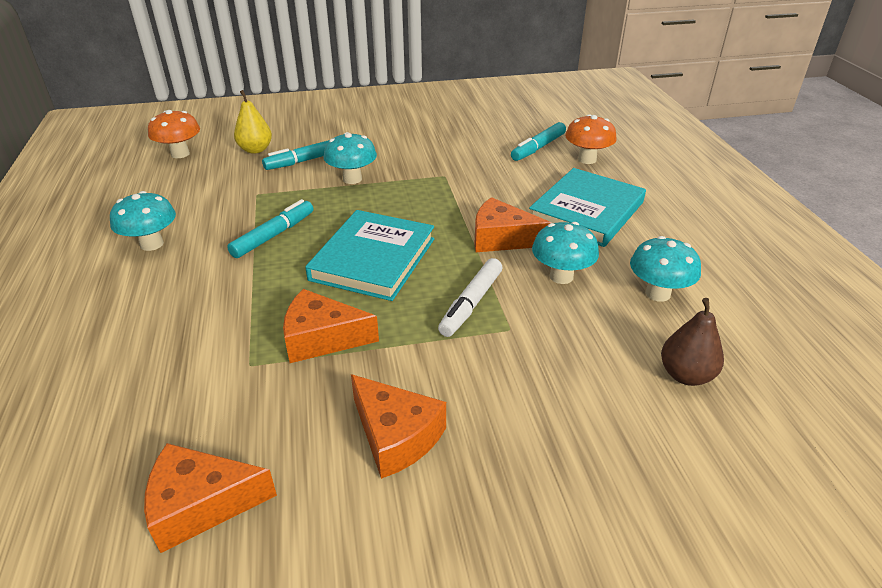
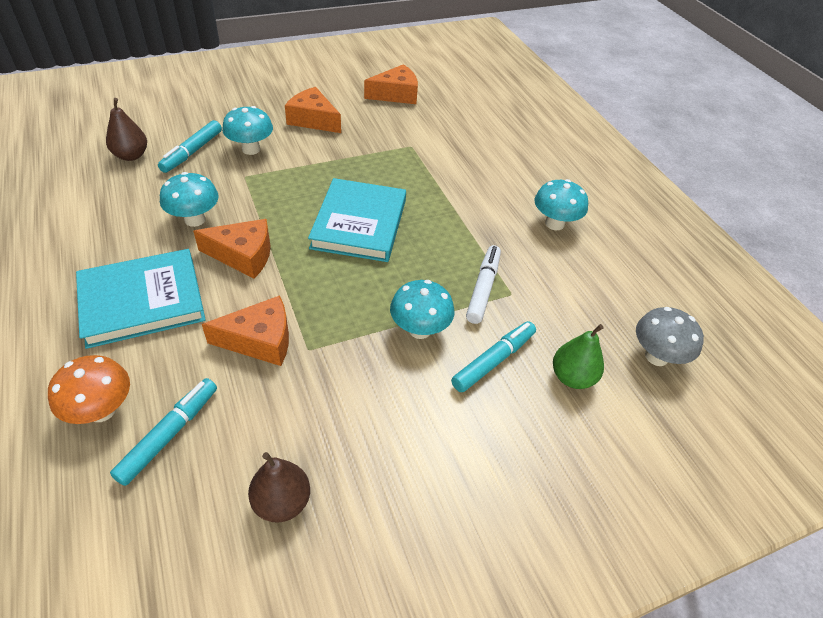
camera: 165 degrees right, 10 degrees up
(180, 154) = (656, 356): orange mushroom -> grey mushroom
(255, 150) = (572, 377): yellow pear -> green pear
(274, 235) = (458, 241): turquoise marker -> turquoise marker (192, 152)
(322, 338) = (374, 162): orange cheese -> orange cheese (260, 340)
(467, 124) = (282, 502): none -> brown pear
(471, 303) = (273, 192): white marker -> white marker (483, 288)
(587, 211) = (142, 301): turquoise book -> turquoise book turned 45 degrees clockwise
(657, 293) = (117, 210): turquoise mushroom -> turquoise mushroom (251, 149)

